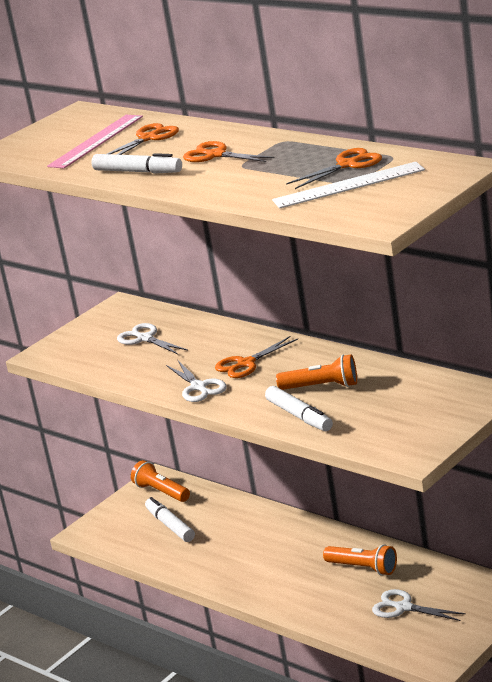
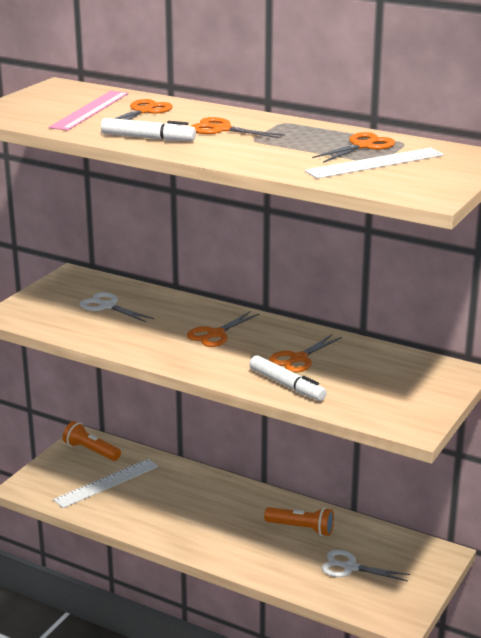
camera: 15 degrees left, 0 degrees up
(170, 525) = (106, 483): white marker -> white ruler
(199, 387) = (176, 354): white scissors -> none
(322, 387) = (298, 359): orange flashlight -> orange scissors

